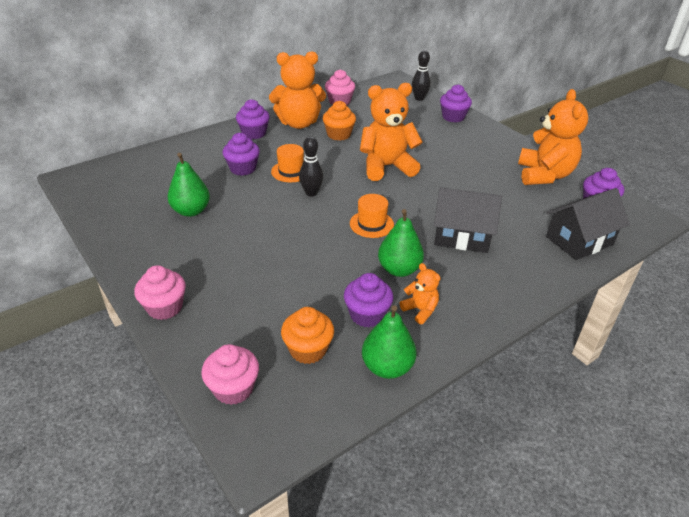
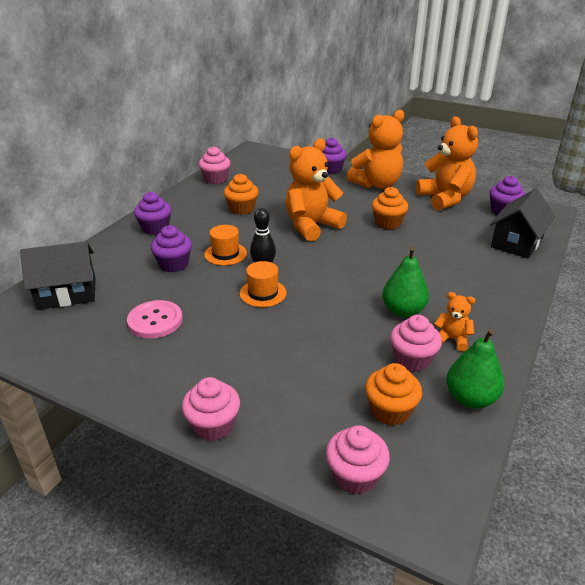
camera: 25 degrees left, 5 degrees down
(191, 211) = (155, 321): green pear -> pink button
(299, 123) = (193, 208): orange teddy bear -> orange teddy bear (377, 184)
(367, 315) = (412, 360): purple cupcake -> pink cupcake
(371, 224) = (343, 279): orange hat -> orange hat (263, 293)
(419, 98) = (287, 161): black bowling pin -> none
(461, 184) = (388, 223): none -> orange cupcake
(461, 236) = (428, 266): black house -> black house (67, 293)

